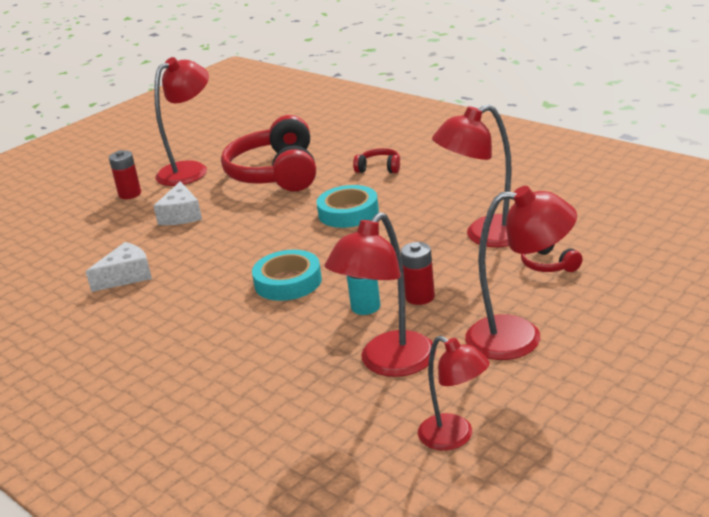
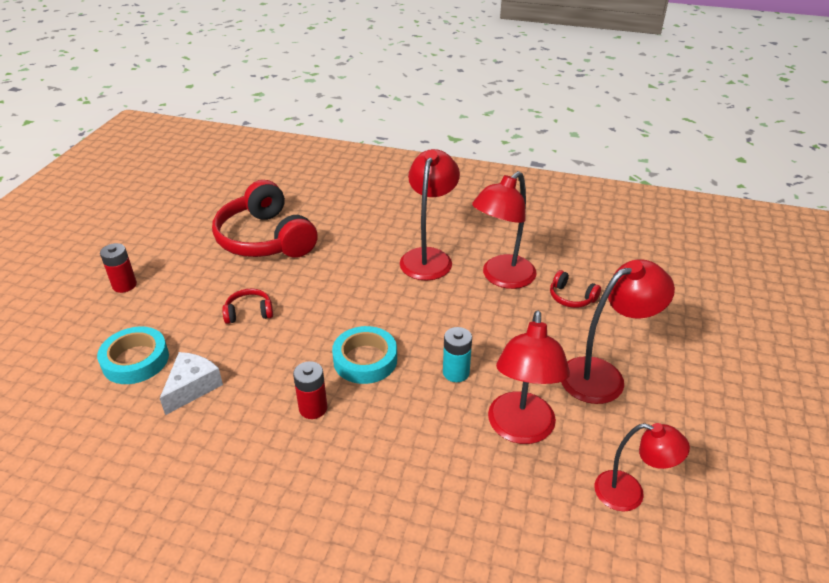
camera: 30 degrees left, 10 degrees up
(181, 215) = (200, 302): white cheese -> none
(190, 170) = (172, 246): red lamp -> red lamp (428, 257)
(348, 212) = (366, 272): turquoise tape -> turquoise tape (135, 360)
(379, 168) = (360, 220): red headphones -> red headphones (249, 312)
(420, 297) = (494, 352): red battery -> red battery (313, 408)

